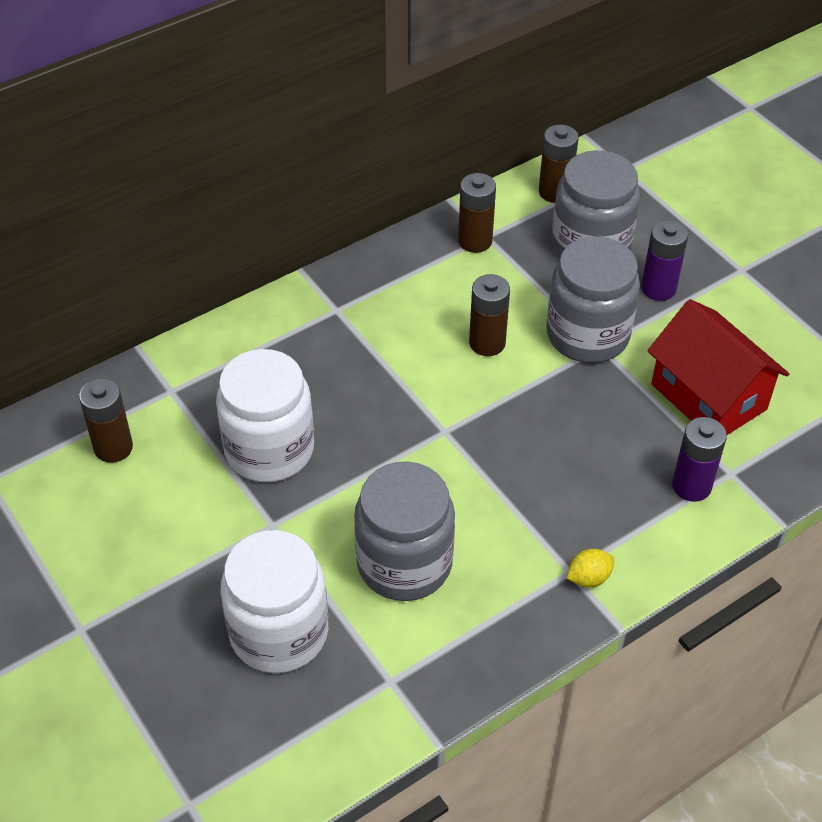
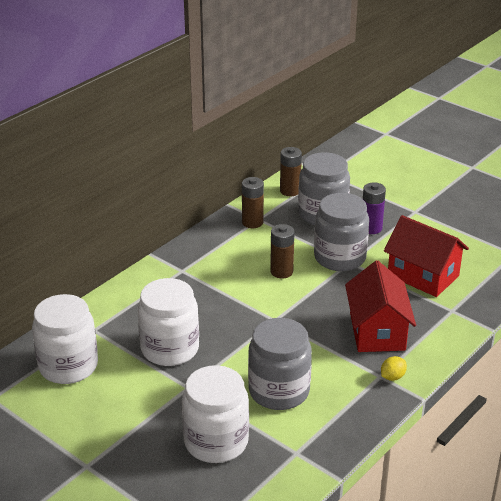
camera: 15 degrees left, 15 degrees down
(113, 447) = (68, 366): brown battery -> white jar
(596, 487) = (377, 331): none -> red house
(691, 486) = (432, 320): purple battery -> none

